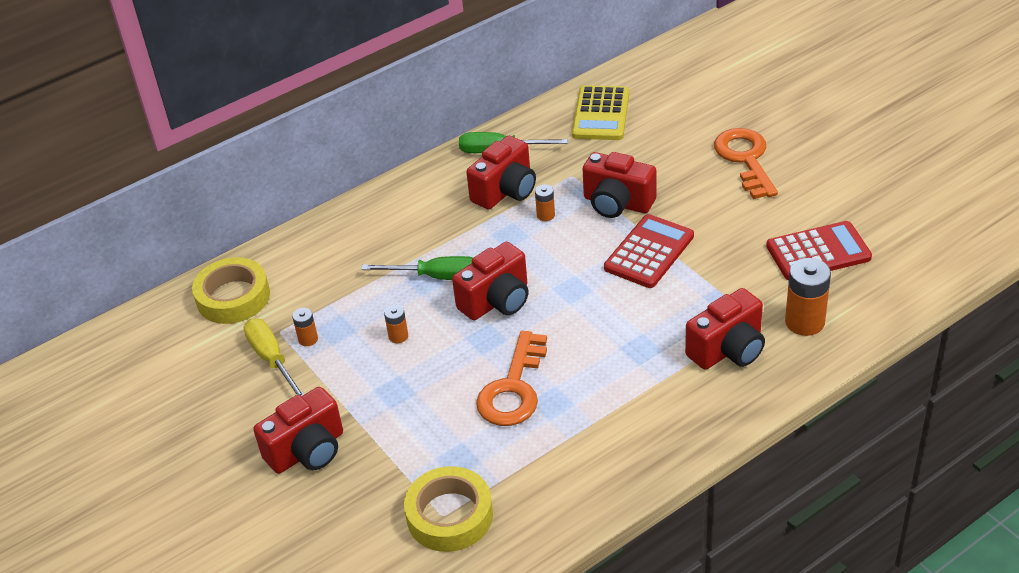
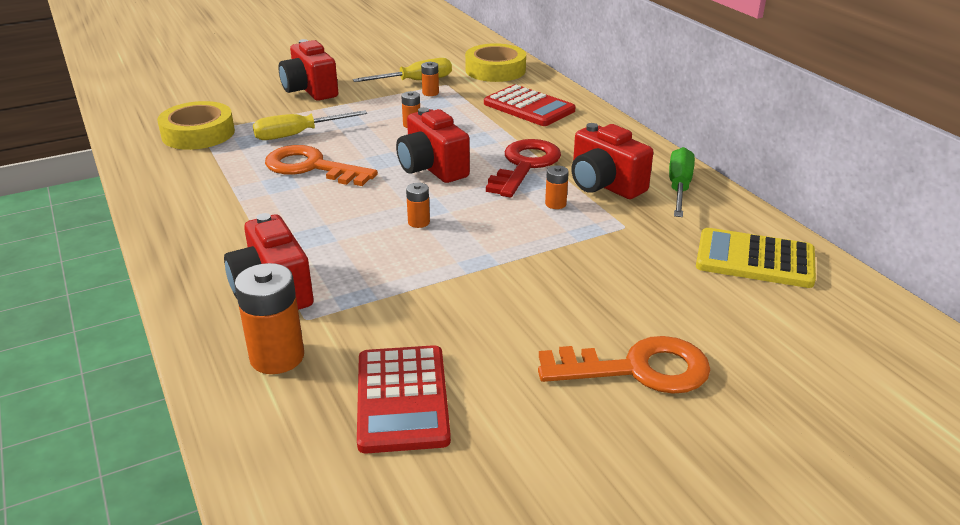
camera: 95 degrees right, 10 degrees down
(436, 277) = (481, 144): green screwdriver -> none
(437, 423) = (298, 134): none -> yellow screwdriver
(477, 241) = (525, 165): none -> red key
(599, 289) = (418, 222): none -> orange battery
(617, 203) = (563, 250): red camera -> none
(649, 252) = (465, 260): red calculator -> red calculator (529, 107)

